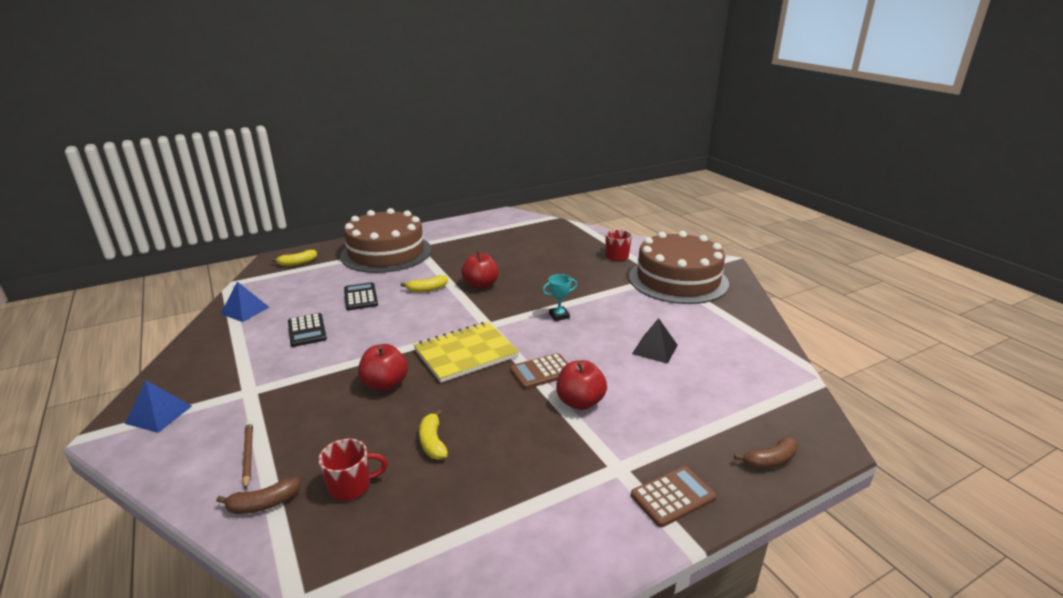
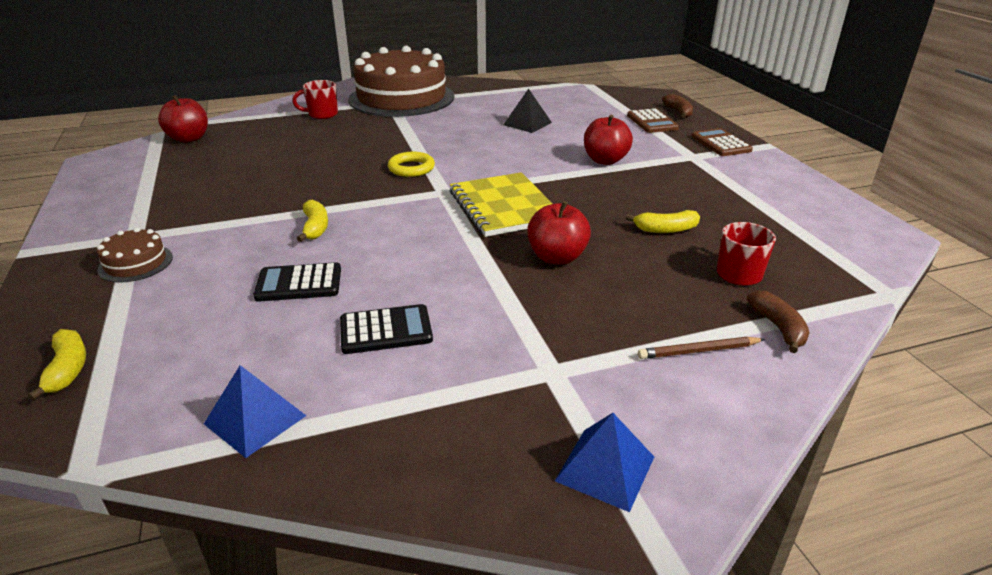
camera: 80 degrees left, 5 degrees up
(386, 252) = (135, 263): brown cake -> brown cake, size x0.40
(481, 285) = (334, 191): red apple -> red apple (189, 139)
(526, 306) = (411, 168): none -> yellow ring
(542, 372) = (552, 171): brown calculator -> brown calculator (652, 122)
(559, 316) = (444, 154): turquoise trophy -> none

